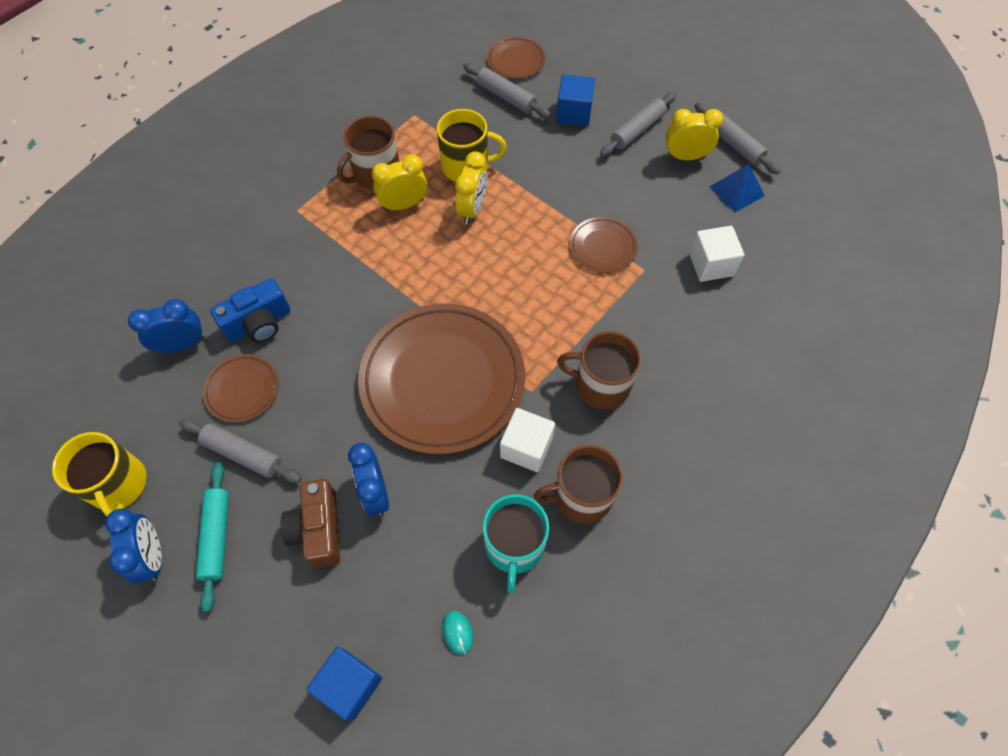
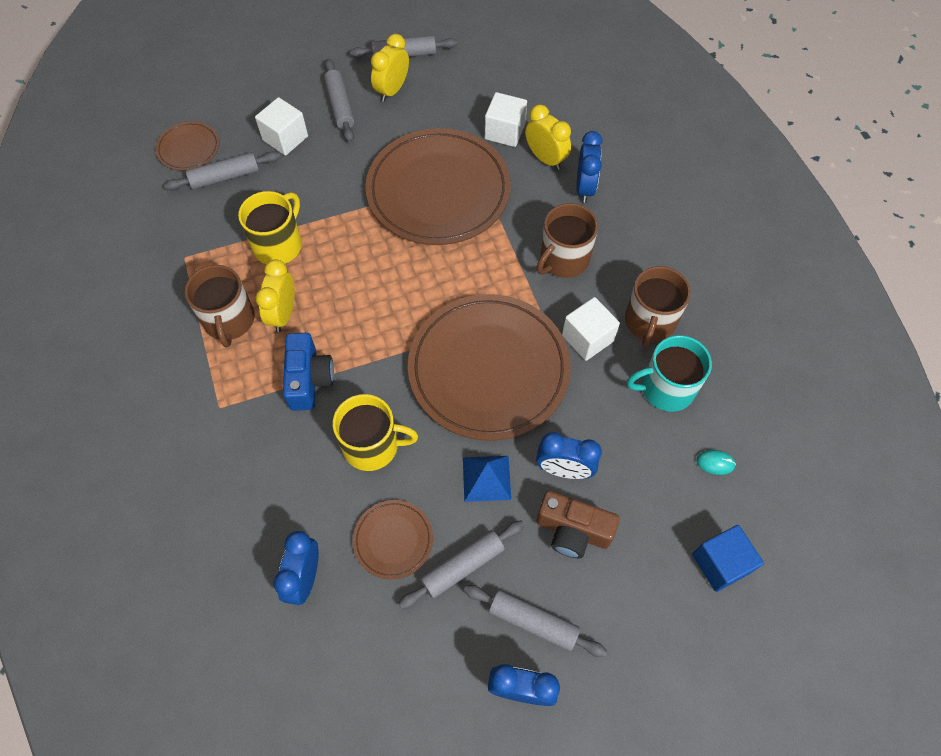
camera: 60 degrees left, 0 degrees up
(118, 485) = (428, 697): yellow mug -> yellow mug (372, 445)
(217, 536) = (533, 622): turquoise rolling pin -> grey rolling pin
(259, 323) = (329, 495): blue camera -> blue camera (309, 379)
(472, 209) = (330, 263): yellow clock -> yellow clock (545, 158)
(514, 546) = (666, 388): turquoise mug -> turquoise mug turned 135 degrees clockwise
(573, 113) = (285, 138): blue cube -> white cube
(603, 247) = (438, 191): brown plate -> brown plate, size x2.22
(698, 363) = (585, 188): none -> blue clock
(737, 191) = (450, 78): blue pyramid -> blue pyramid (486, 478)

